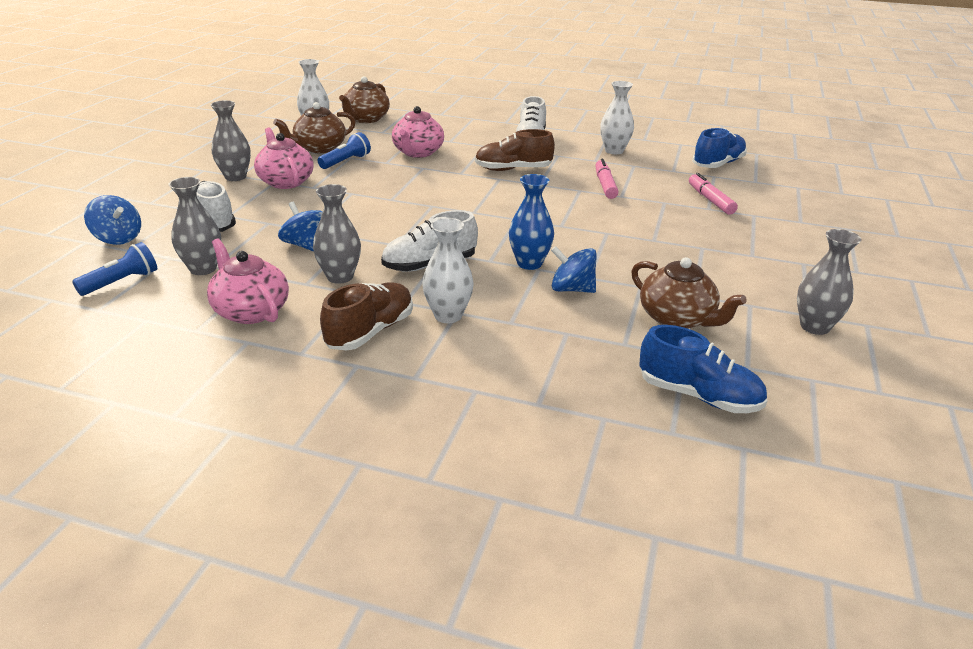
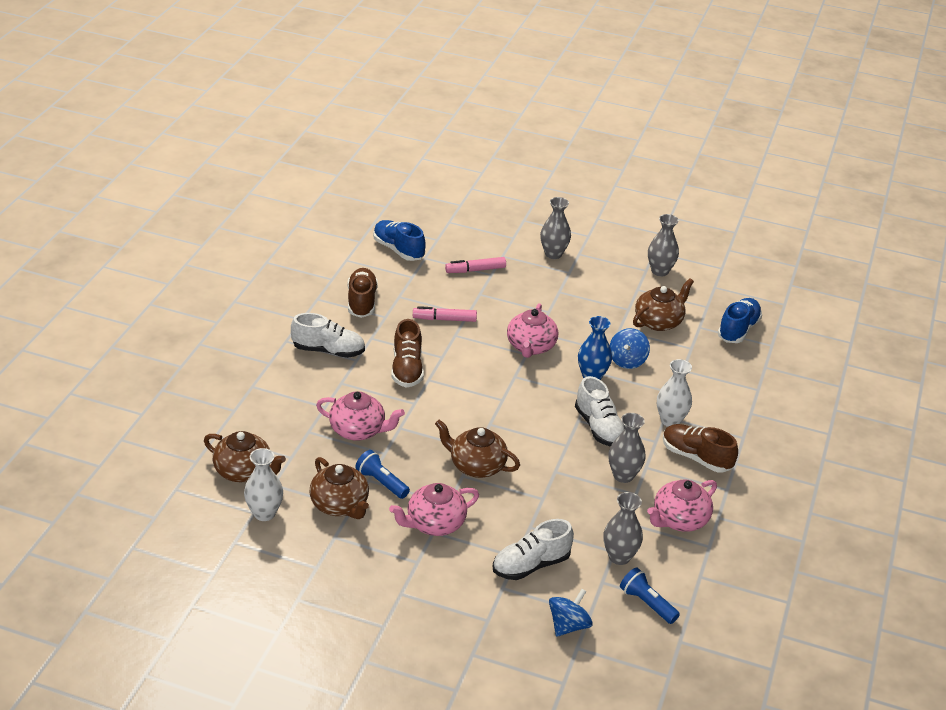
camera: 90 degrees left, 5 degrees up
(235, 177) = (421, 563): grey vase -> grey vase (553, 254)
(305, 245) = (572, 499): blue spinning top -> none
(365, 199) = (476, 466): none -> brown teapot
(576, 228) = (531, 347): none -> pink teapot
(614, 151) = (362, 302): white vase -> brown shoe

